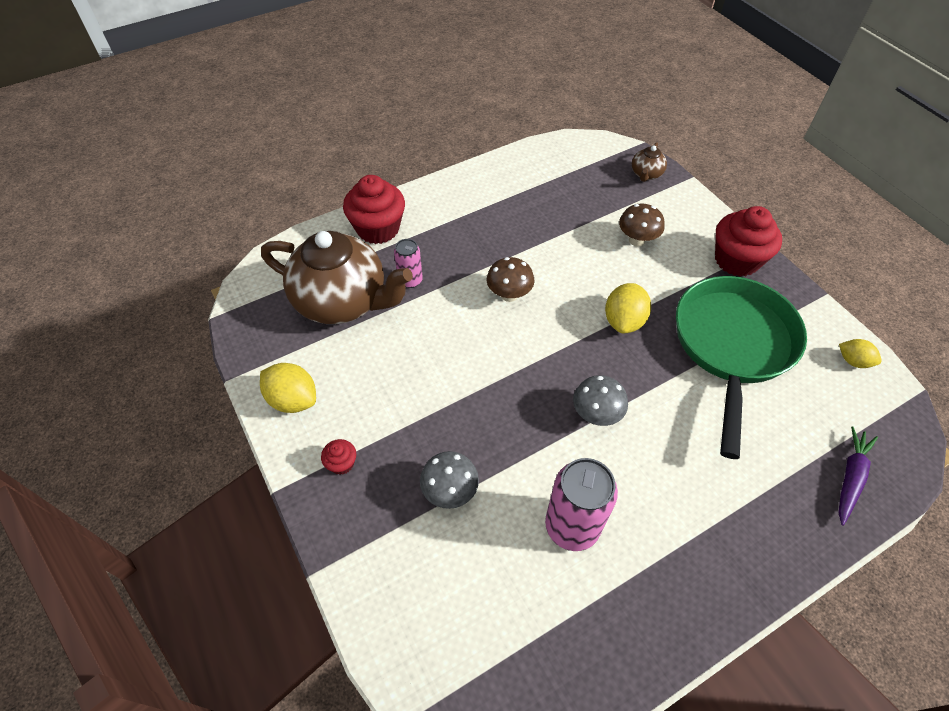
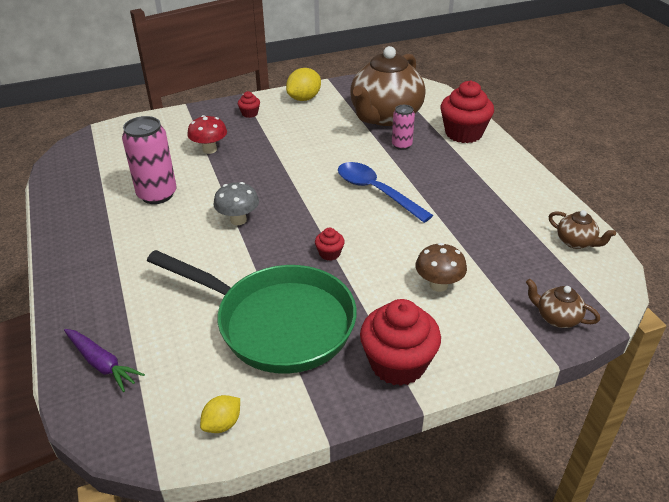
camera: 100 degrees right, 15 degrees down
(450, 491) = (209, 149): grey mushroom -> red mushroom
(509, 295) = (376, 192): brown mushroom -> blue spoon
(550, 159) = (576, 242): none -> brown teapot
(623, 321) = (329, 253): yellow lemon -> red cupcake

